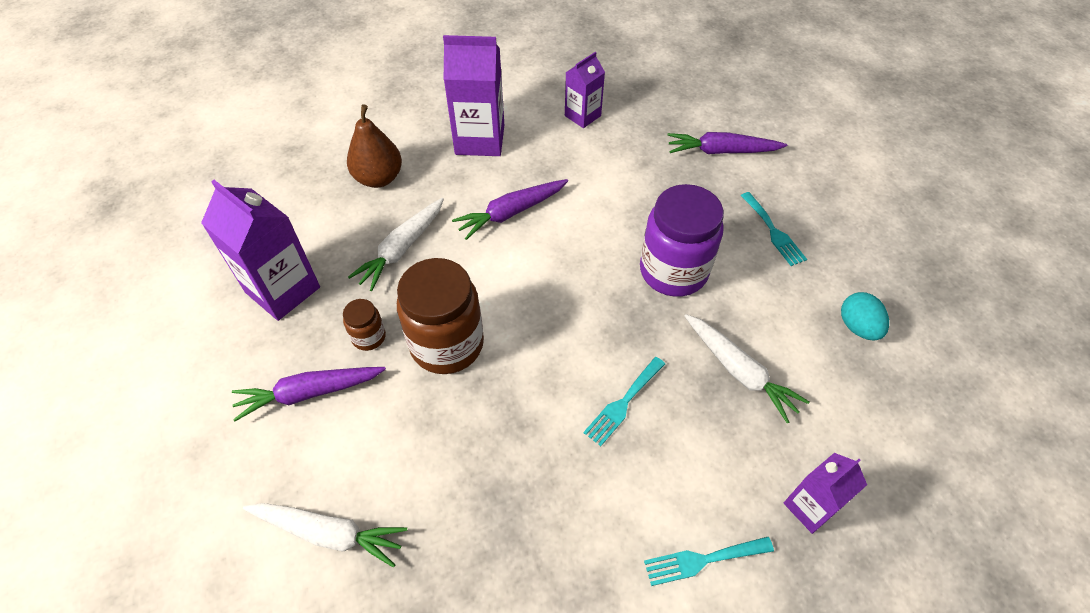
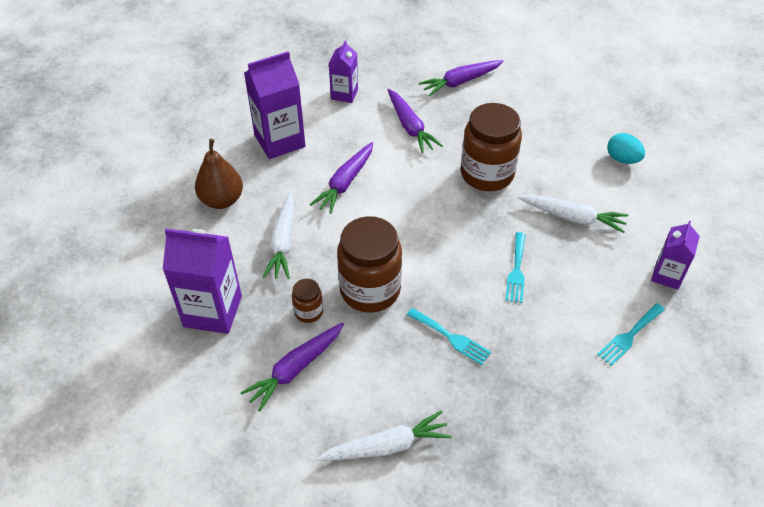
camera: 30 degrees left, 5 degrees down
(626, 179) = (410, 126): none -> purple carrot
(673, 271) = (487, 174): purple jar -> brown jar
(773, 231) = (532, 122): turquoise fork -> turquoise fork (451, 337)

